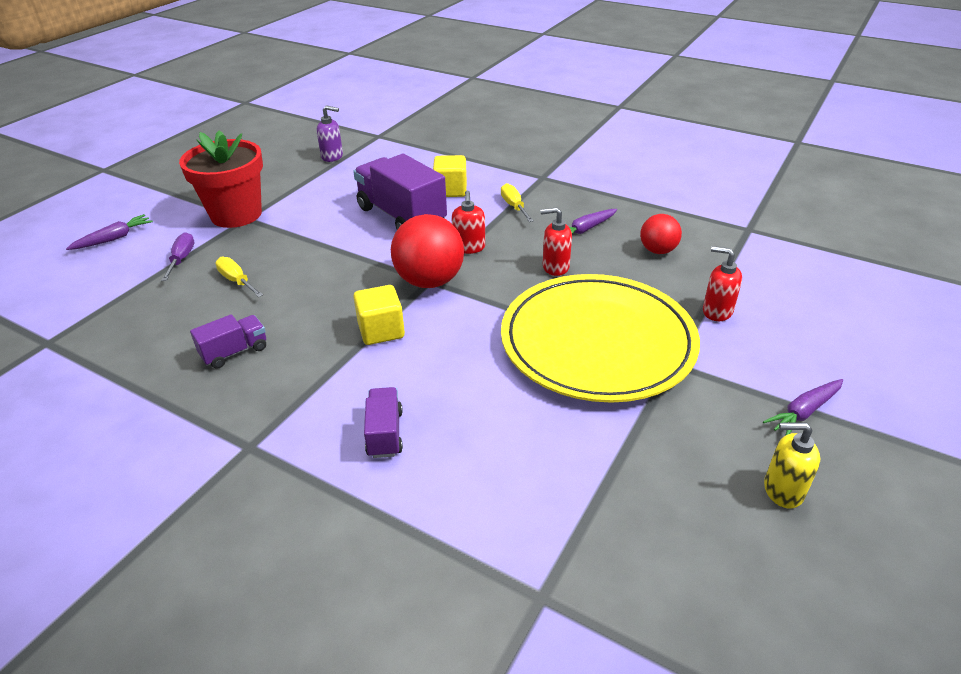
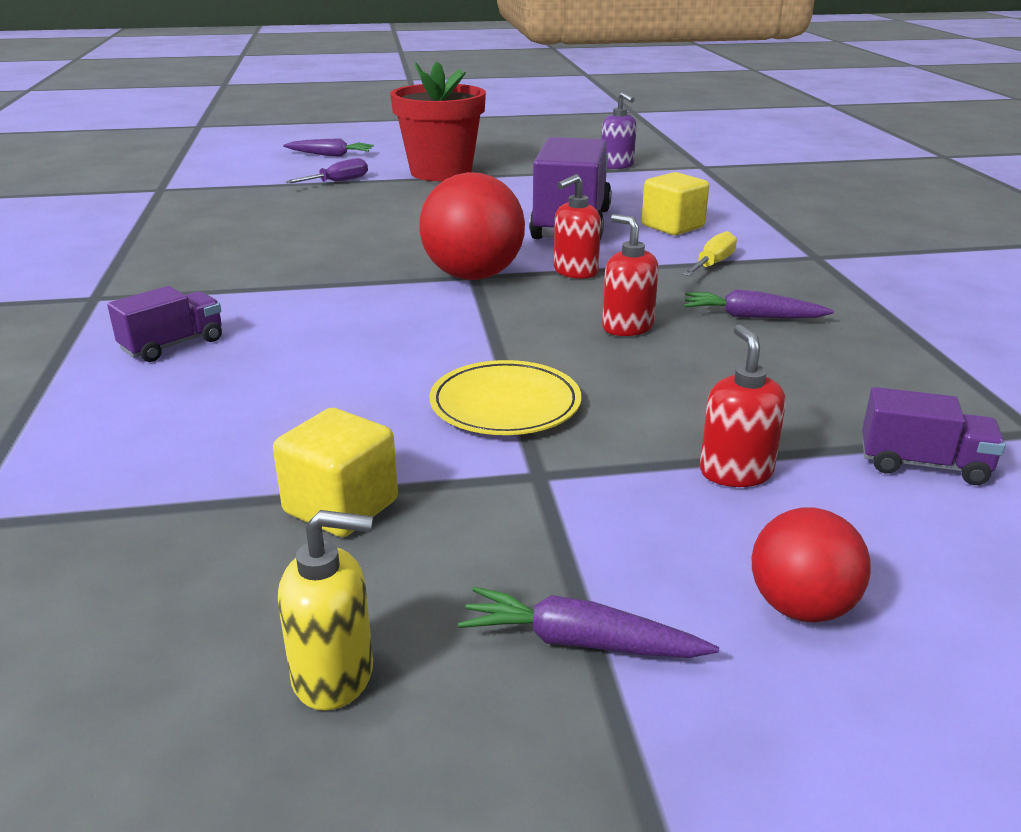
camera: 50 degrees right, 10 degrees down
(234, 352) = (227, 245): purple truck -> purple truck (923, 465)
(237, 281) = (337, 208): yellow screwdriver -> none
(381, 330) = (346, 286): yellow cube -> yellow cube (341, 507)
(597, 342) = (505, 404): yellow plate -> yellow plate, size x0.46
(657, 251) = (806, 378): red ball -> red ball (801, 607)
(782, 490) = (334, 675): yellow soap dispenser -> yellow soap dispenser turned 120 degrees clockwise

